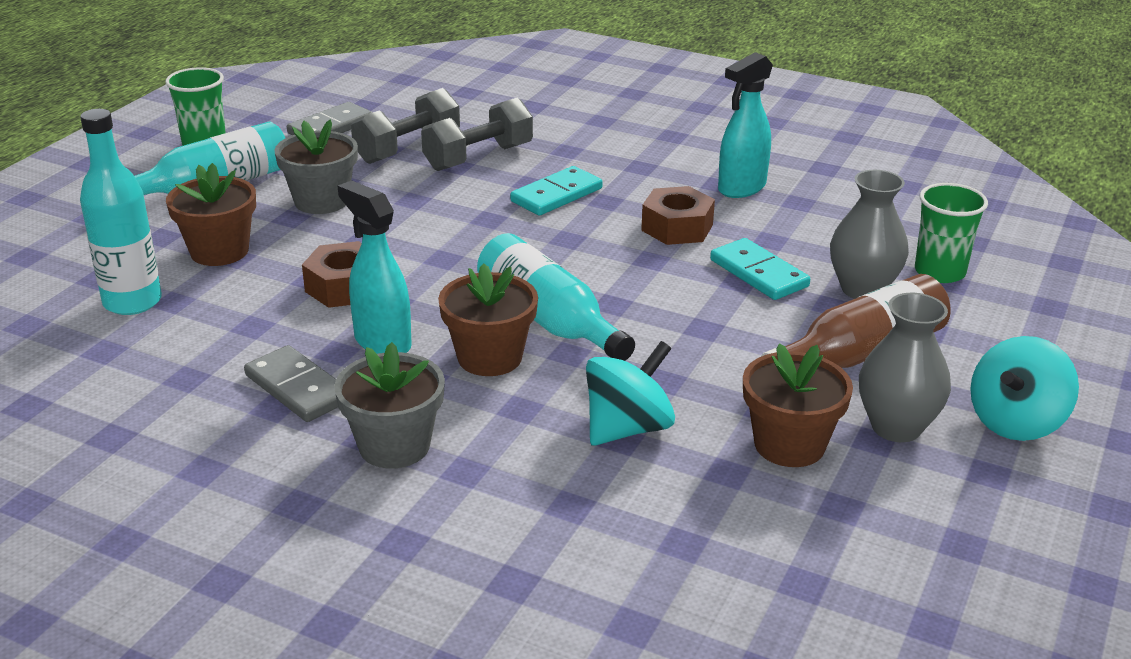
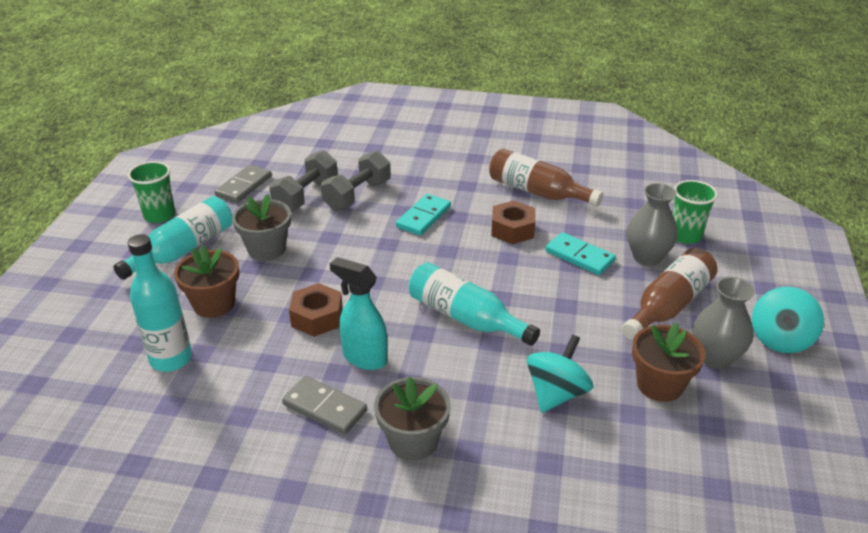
camera: 15 degrees left, 5 degrees up
(490, 357) = (442, 356): brown flower pot -> none
(741, 188) = (538, 192): turquoise spray bottle -> brown bottle

